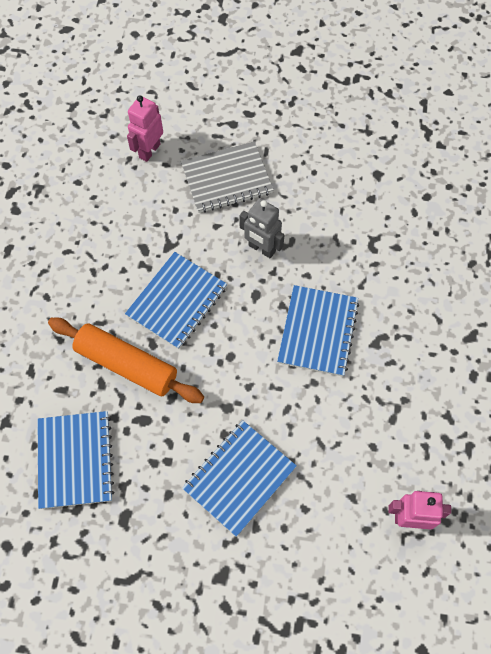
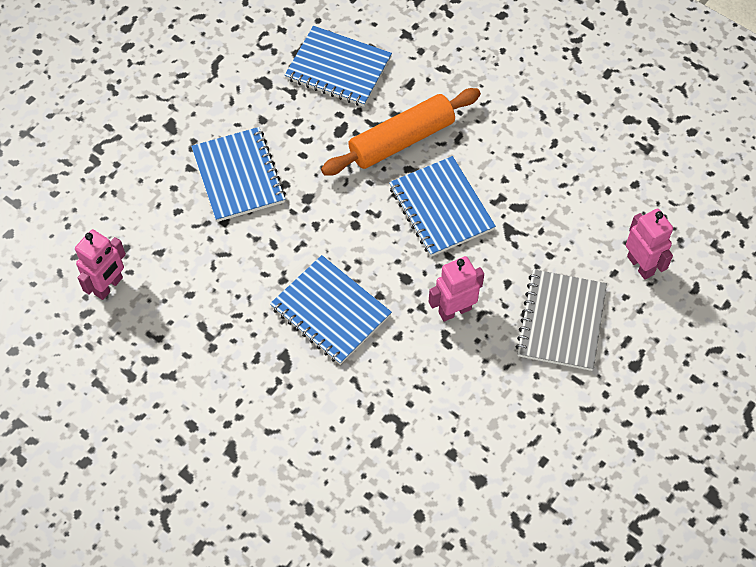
camera: 120 degrees right, 5 degrees down
(261, 249) = (454, 310): grey robot -> pink robot

